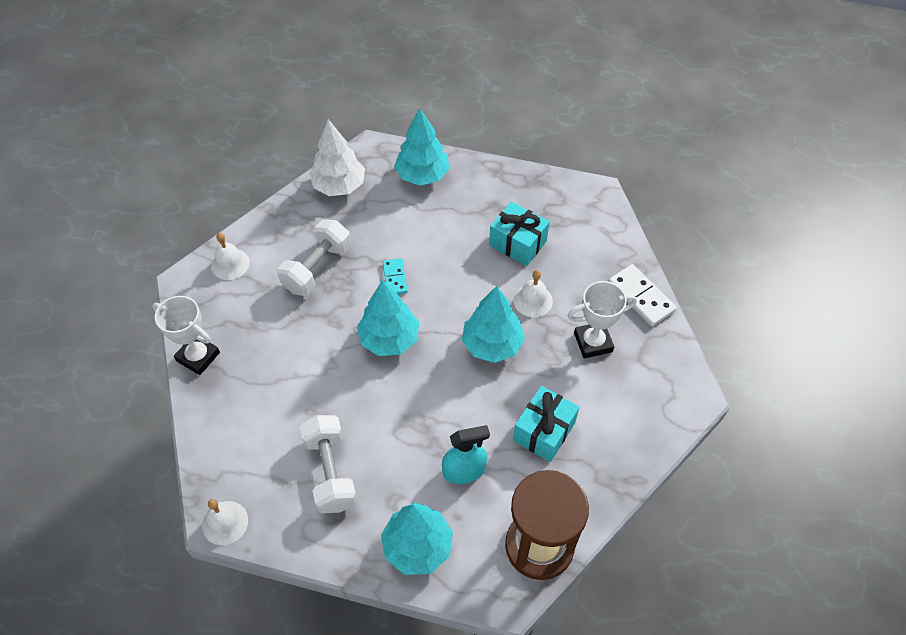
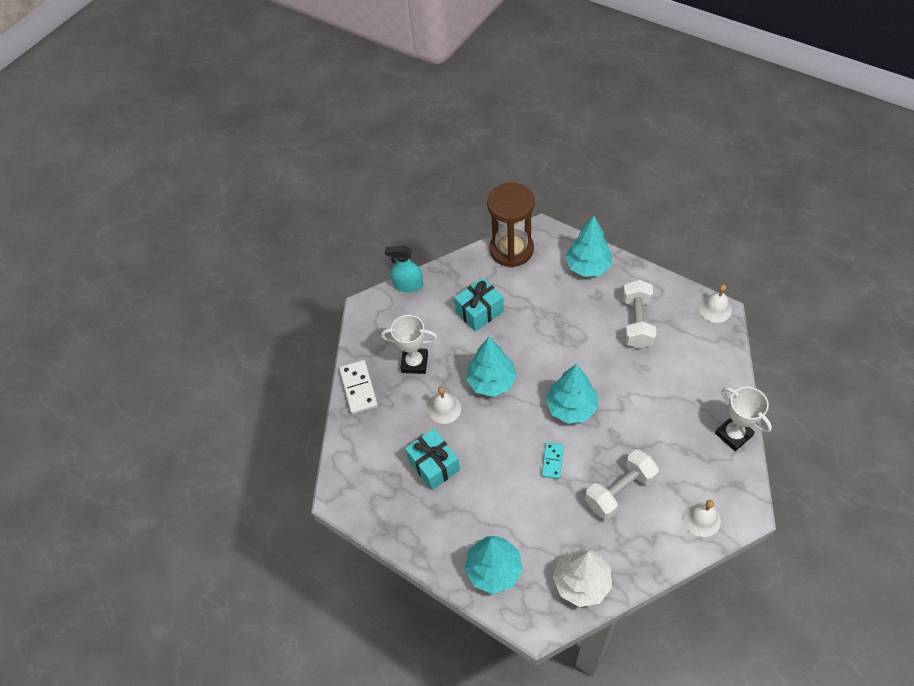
camera: 155 degrees left, 0 degrees up
(464, 470) = (544, 301): turquoise spray bottle -> turquoise spray bottle (408, 285)

